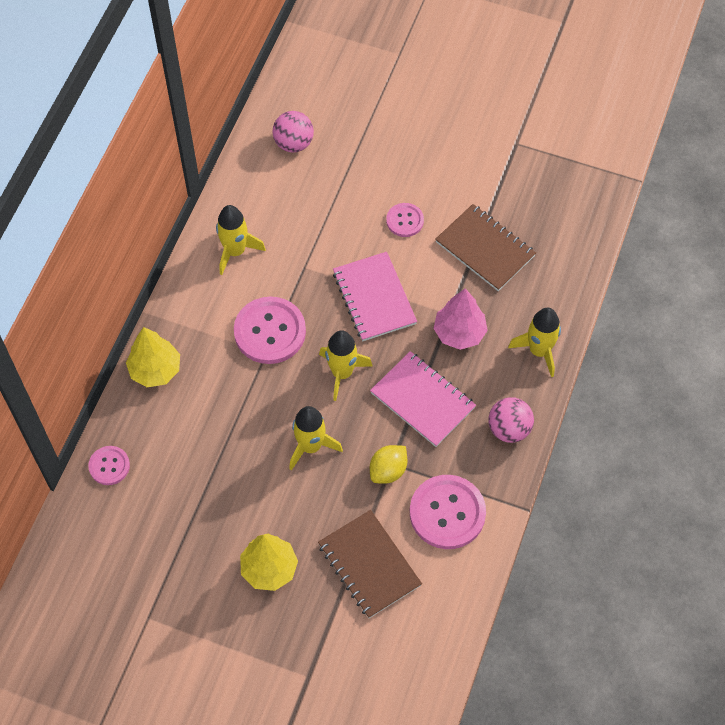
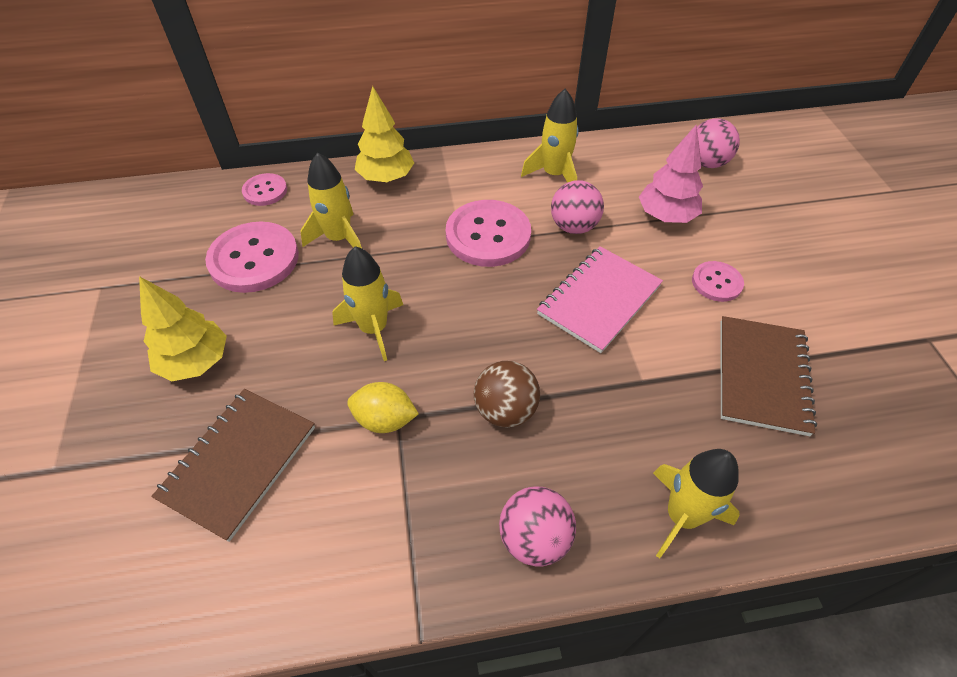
camera: 60 degrees right, 10 degrees down
(298, 272) = (573, 226): none -> pink ball
(342, 373) = (484, 314): yellow rocket -> yellow rocket (339, 238)
(423, 400) = (505, 410): pink notebook -> brown ball
(447, 513) = (358, 521): pink button -> pink button (254, 259)
(459, 333) = (627, 405): pink tree -> pink tree (666, 216)

